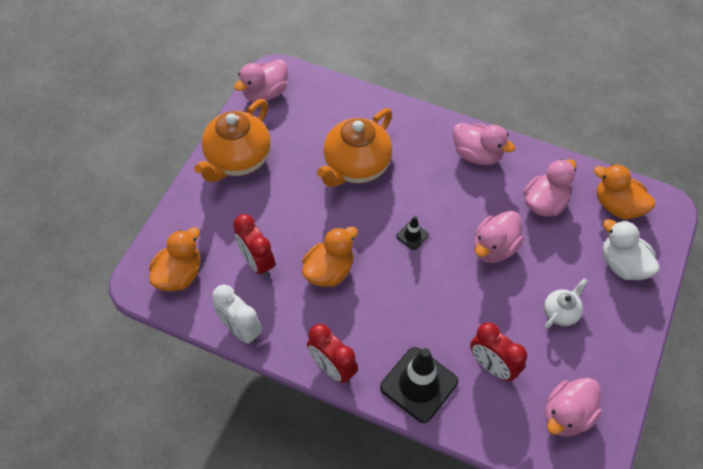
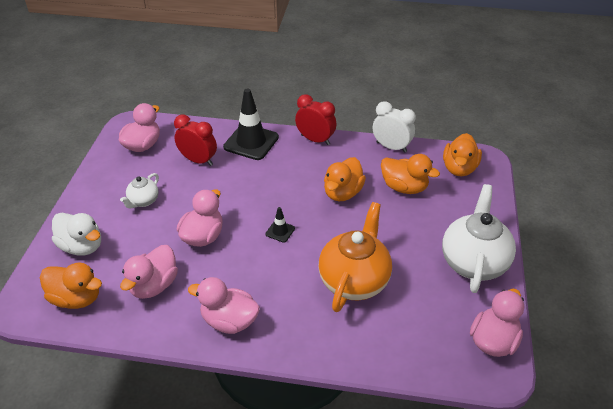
camera: 165 degrees right, 15 degrees down
(238, 159) = (473, 262): orange teapot -> white teapot
(257, 262) = (404, 187): red clock -> orange duck

